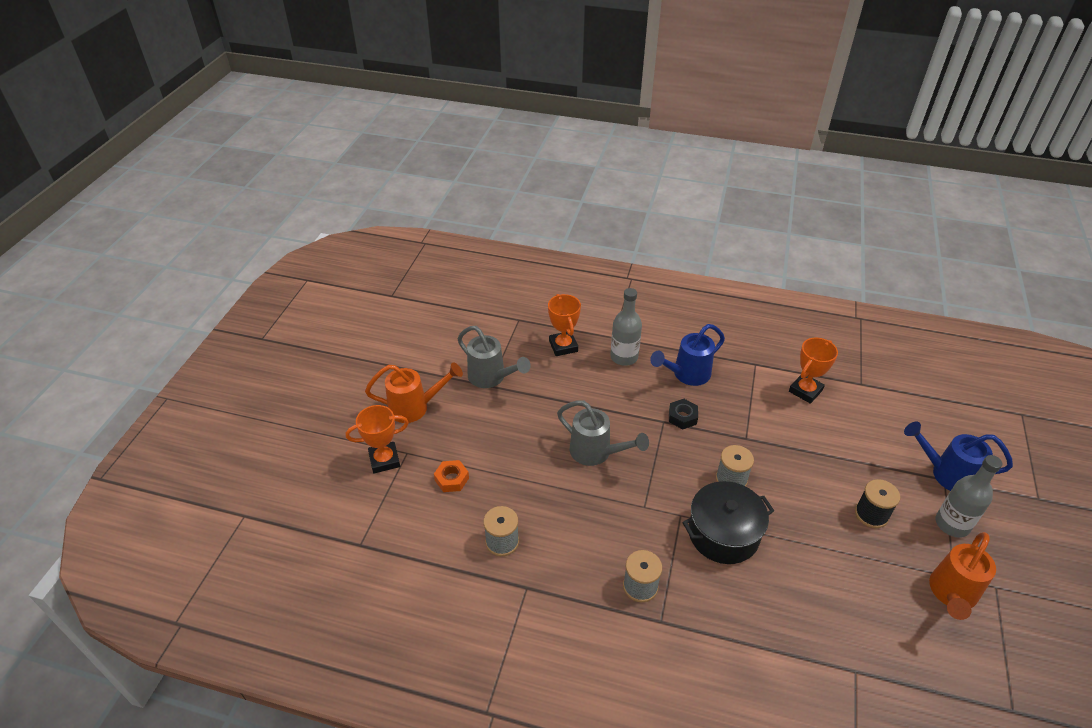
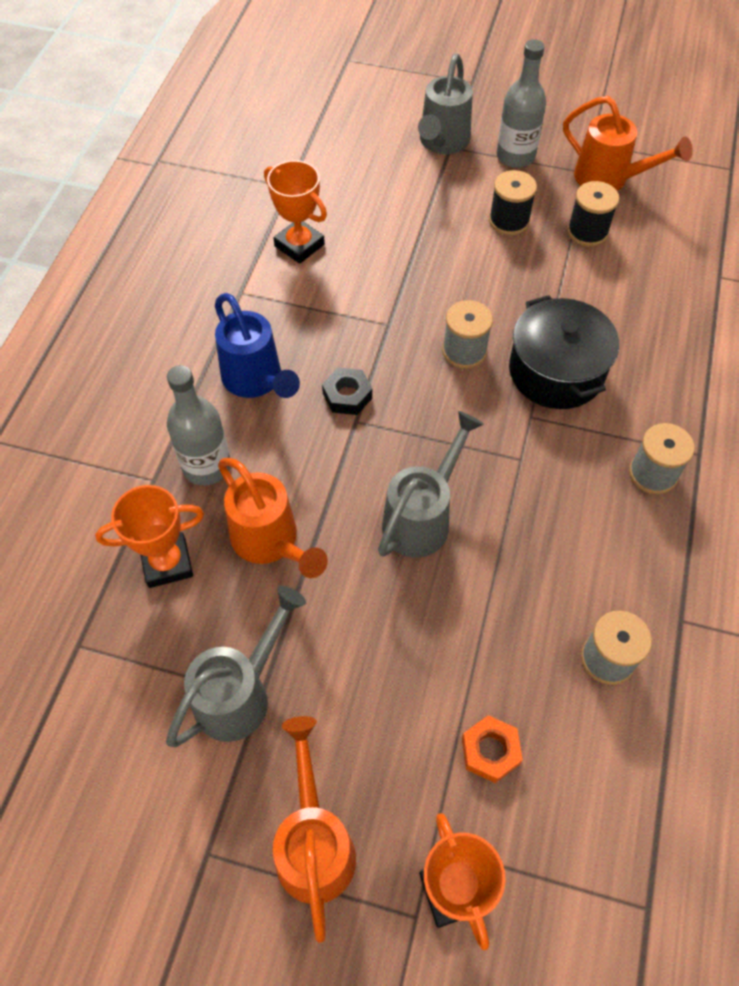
camera: 90 degrees left, 15 degrees up
(577, 385) = (270, 542): none -> orange watering can
(877, 570) = (587, 232): none -> black spool
(946, 474) = (442, 143): blue watering can -> grey watering can

